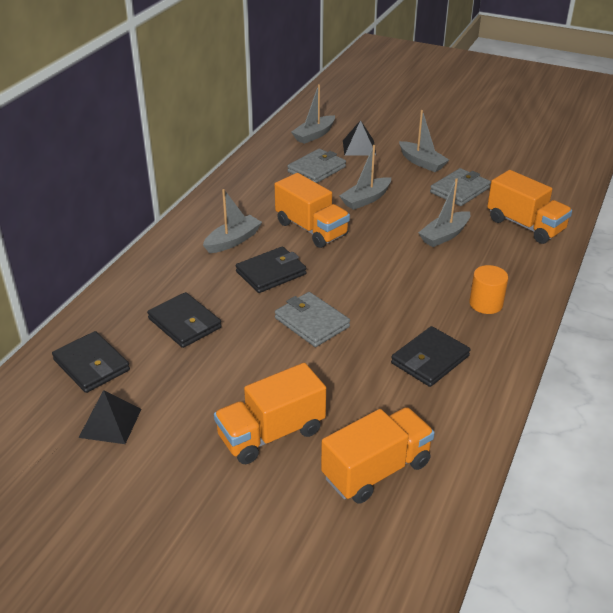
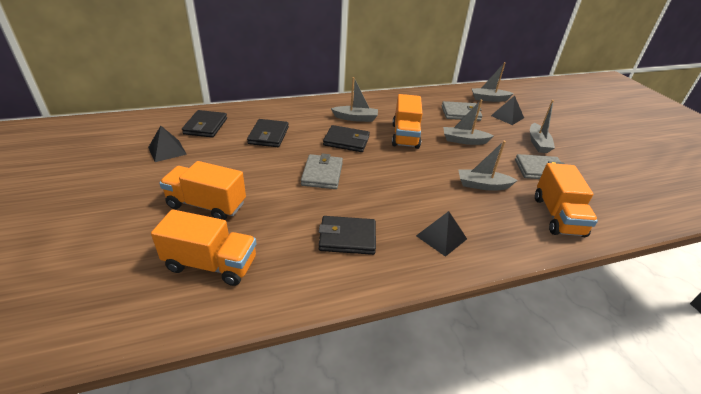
camera: 45 degrees right, 0 degrees up
(486, 304) = (441, 237): orange cylinder -> black pyramid

